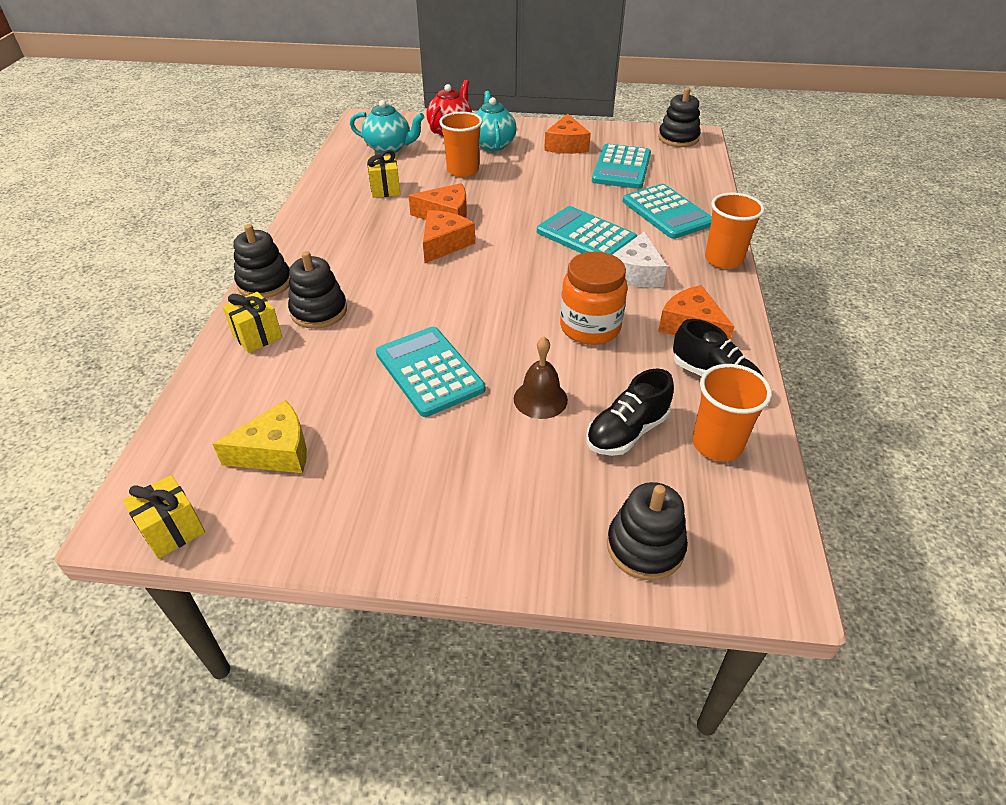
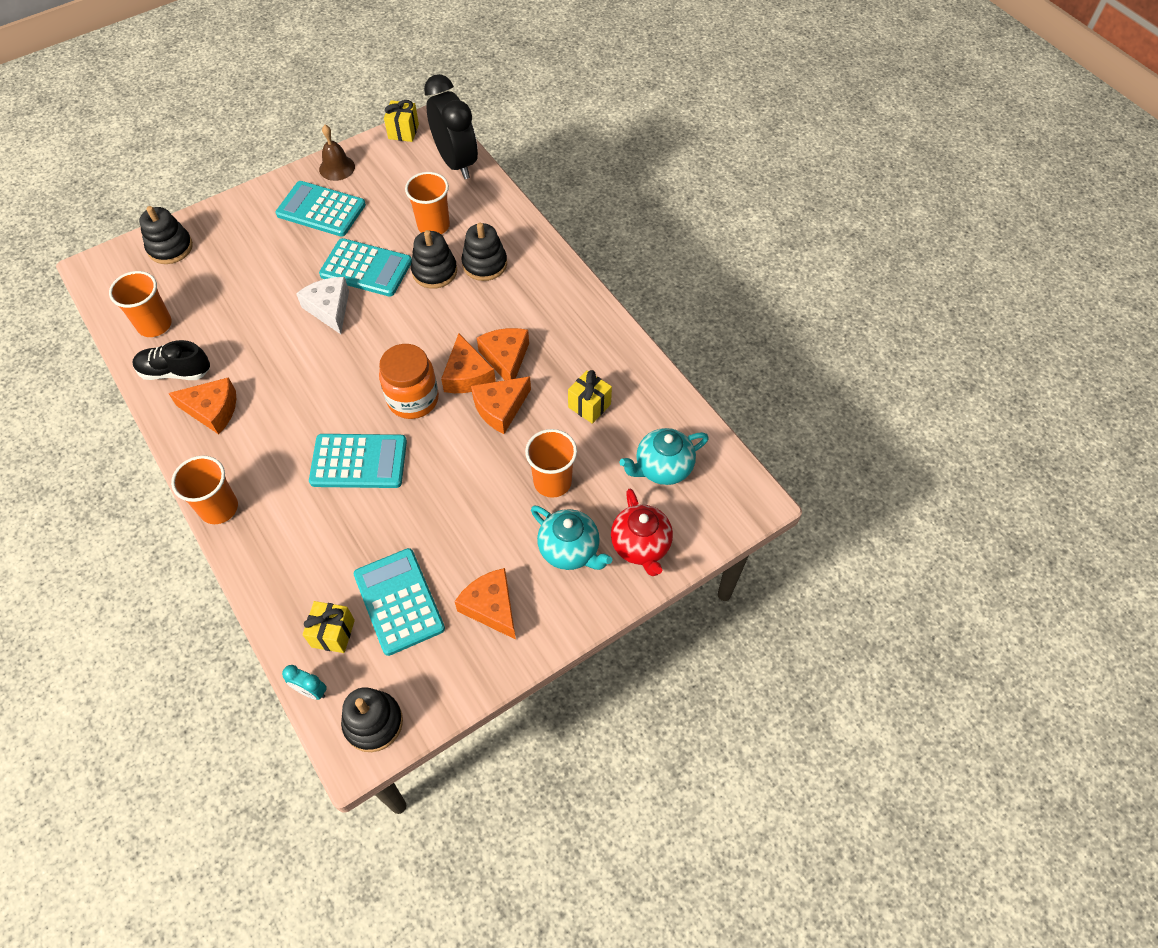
camera: 140 degrees right, 15 degrees up
(187, 435) = (456, 162): none -> black clock
(257, 336) = (498, 226): yellow gift -> yellow gift (333, 633)
(264, 283) = (550, 260): black stacking toy -> black stacking toy (434, 271)
(276, 451) = (400, 182): yellow cheese -> none
(312, 375) = (433, 225): none -> orange cup
(401, 239) = (506, 358): none -> orange cheese
(540, 399) = (281, 291): brown bell -> brown bell (337, 168)
(590, 327) = (287, 363): orange jar -> orange jar (413, 399)
(626, 432) = (214, 301): black shoe -> none
(636, 273) = (286, 442): white cheese -> white cheese (329, 309)
(667, 212) = (305, 548): turquoise calculator -> turquoise calculator (321, 210)
(708, 160) = (311, 690): none -> turquoise clock

